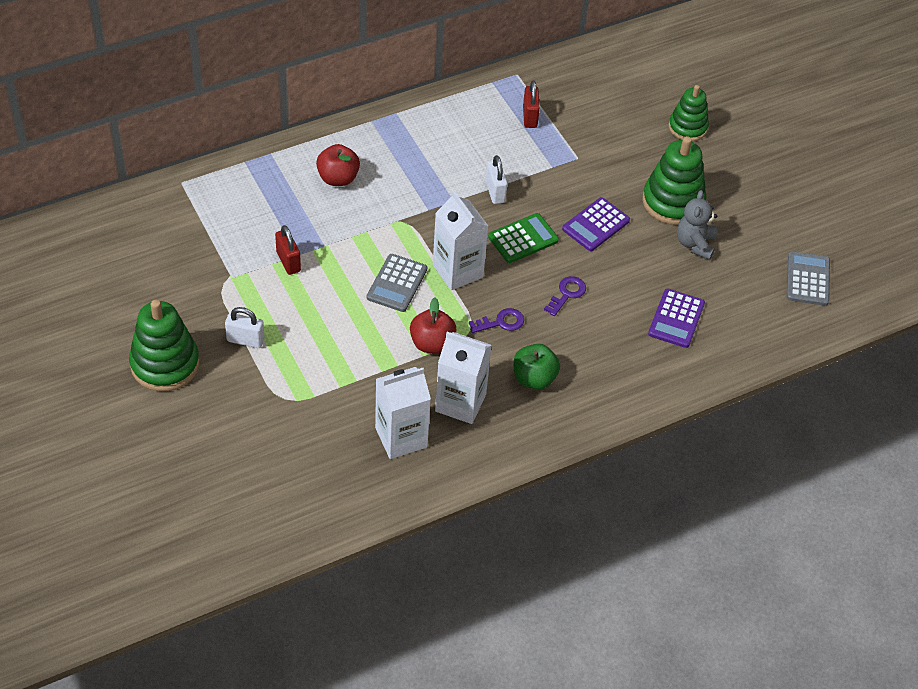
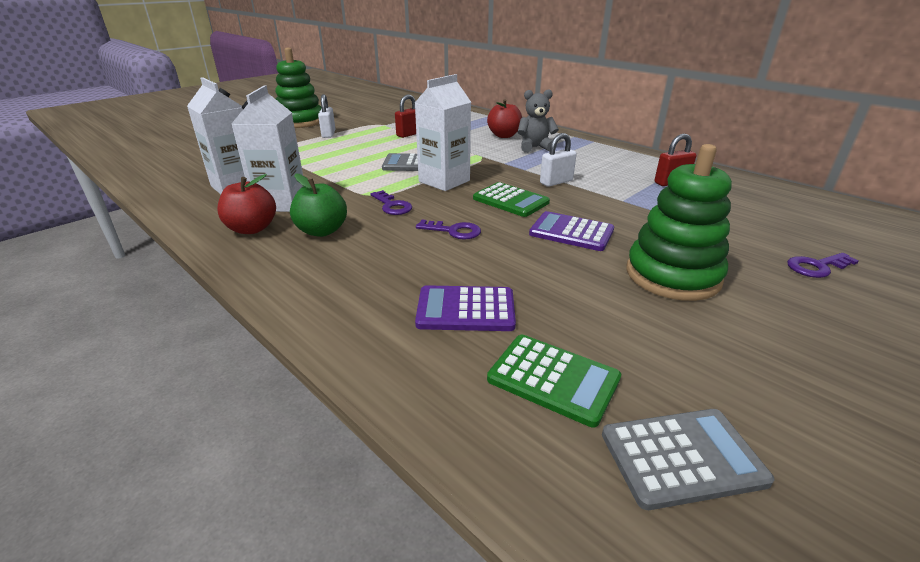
camera: 75 degrees right, 20 degrees down
(432, 343) = (351, 183): red apple -> red apple (252, 229)
(687, 127) = (817, 267): green stacking toy -> purple key
(695, 244) = (619, 304): grey teddy bear -> grey teddy bear (535, 147)
(748, 302) = (553, 379): none -> green calculator

